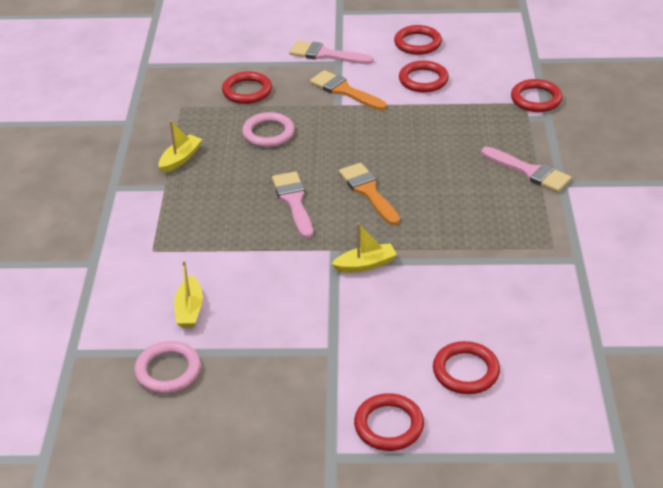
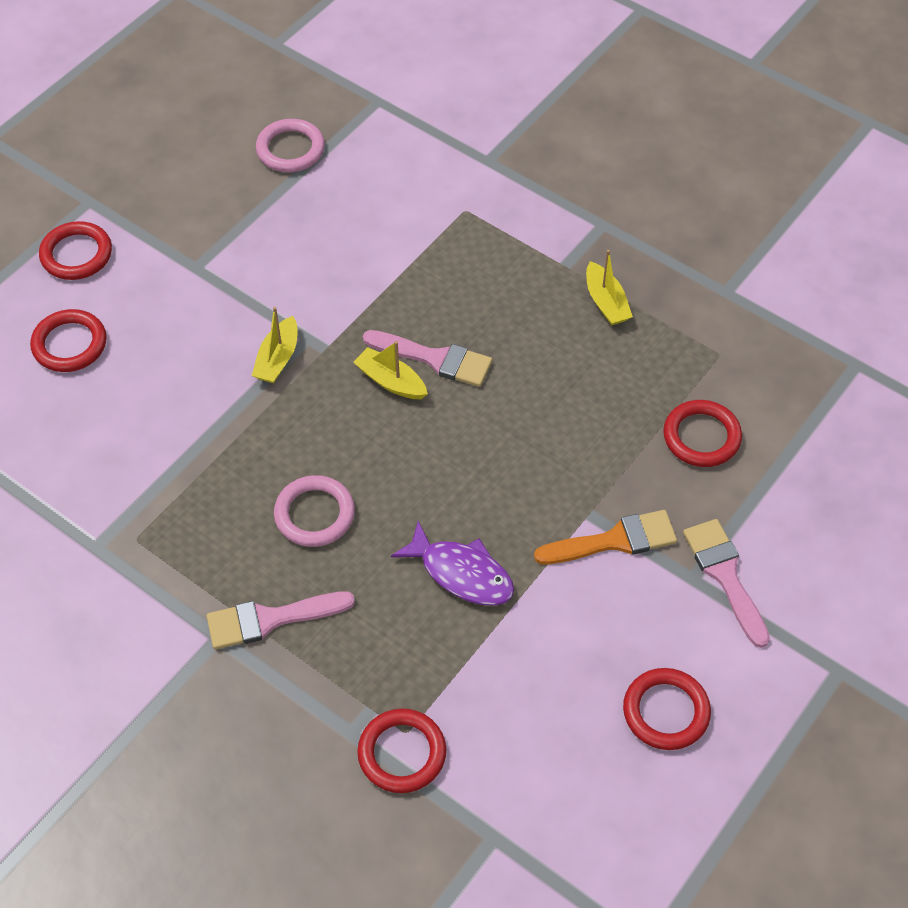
camera: 125 degrees right, 15 degrees up
(189, 310) = (352, 197): yellow boat -> yellow boat (391, 381)
(268, 133) = (587, 407): pink ring -> pink ring (314, 514)
(325, 54) = (725, 575): pink brush -> pink brush turned 75 degrees counterclockwise
(368, 191) = (388, 434): orange brush -> none
(422, 126) = (461, 573): none -> purple fish
(423, 80) = (564, 649): red ring -> none

